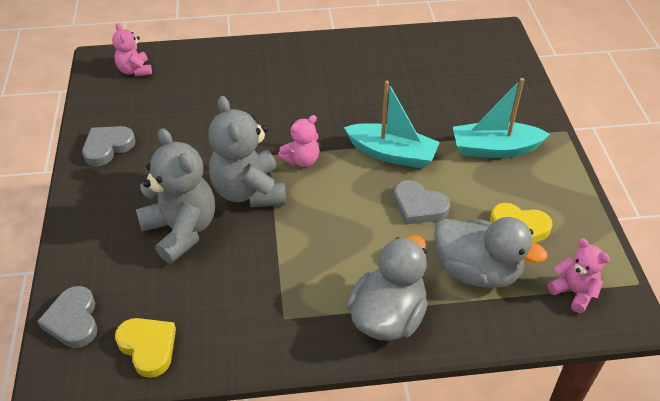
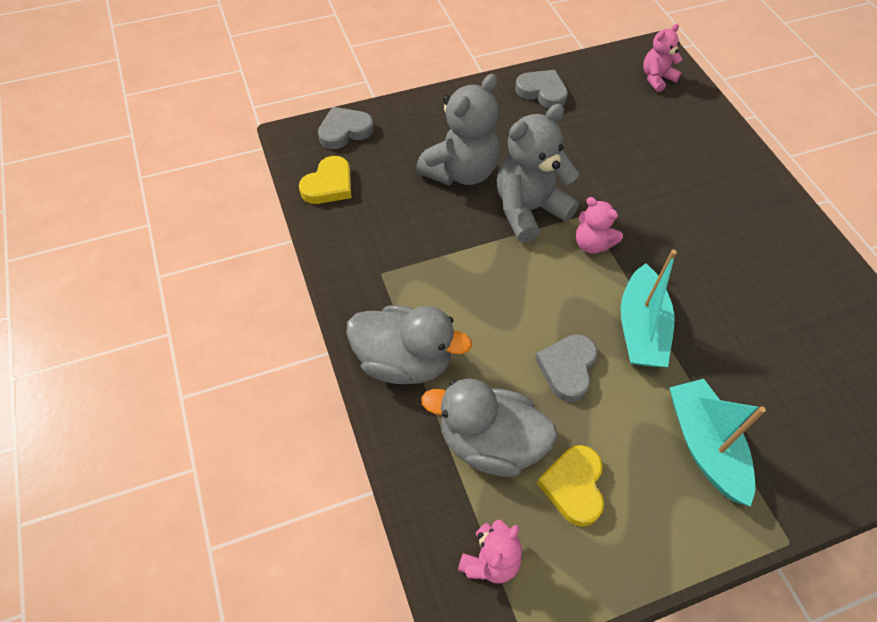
camera: 75 degrees right, 10 degrees up
(477, 271) = (490, 443): grey duck -> grey duck turned 90 degrees clockwise

